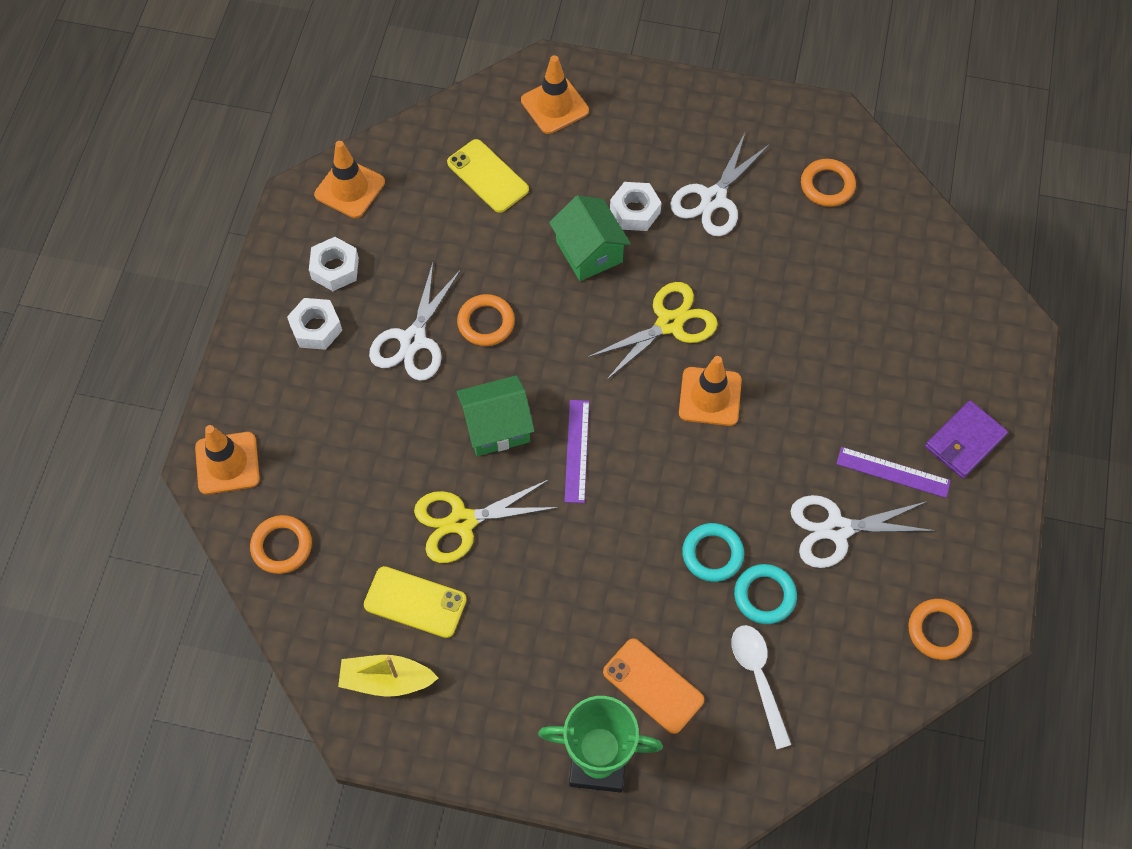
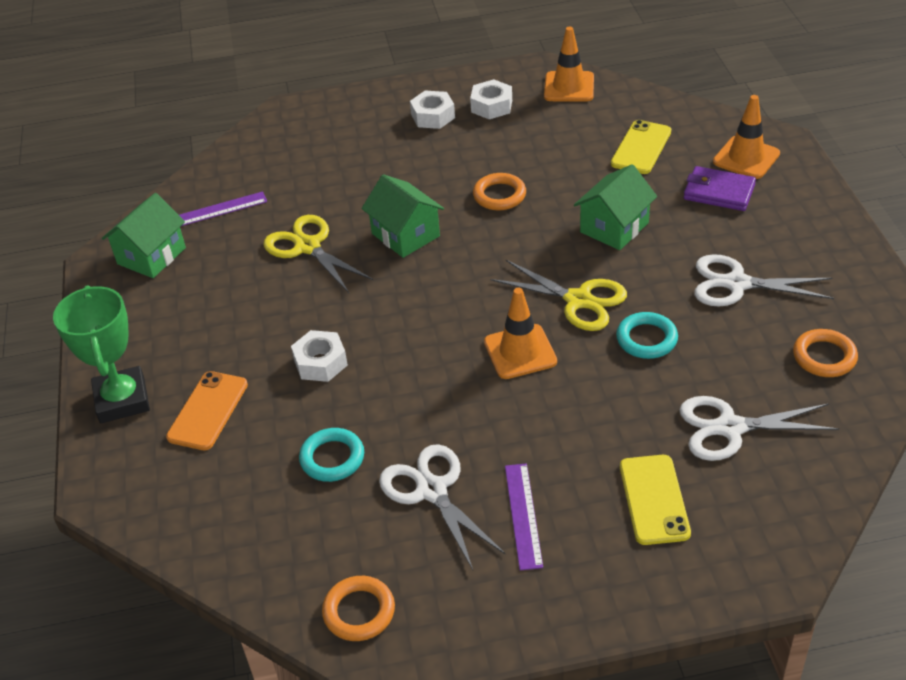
camera: 70 degrees right, 20 degrees down
(227, 463) = (294, 119): orange traffic cone -> none
(282, 546) = (239, 166): orange ring -> none
(386, 680) = (151, 256): yellow boat -> green house
(413, 340) = (456, 165): white scissors -> white scissors (730, 428)
(415, 602) = (224, 247): yellow phone -> yellow phone (654, 499)
(577, 451) = (411, 287): purple ruler -> purple ruler (217, 210)
(635, 211) = (679, 240): white nut -> white nut (320, 362)
(712, 554) = (357, 407): turquoise ring -> turquoise ring (646, 339)
(758, 678) = (245, 481): white spoon -> none
(964, 441) = (599, 566): purple wallet -> purple wallet (719, 192)

